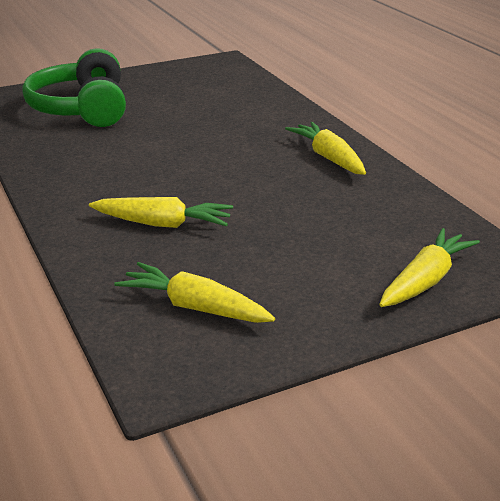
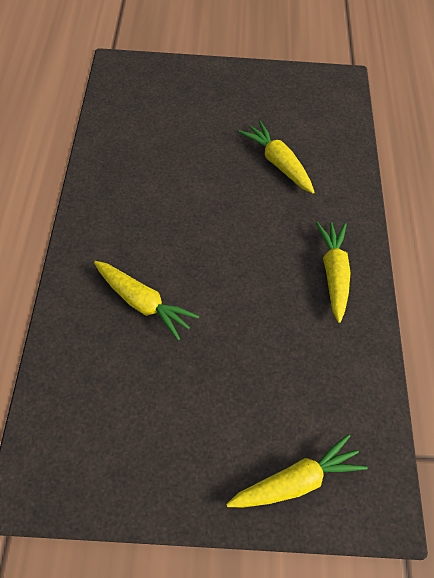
camera: 25 degrees right, 25 degrees up
(82, 109) = (175, 111): green headphones -> none
(194, 307) = (103, 419): yellow carrot -> yellow carrot (278, 163)

